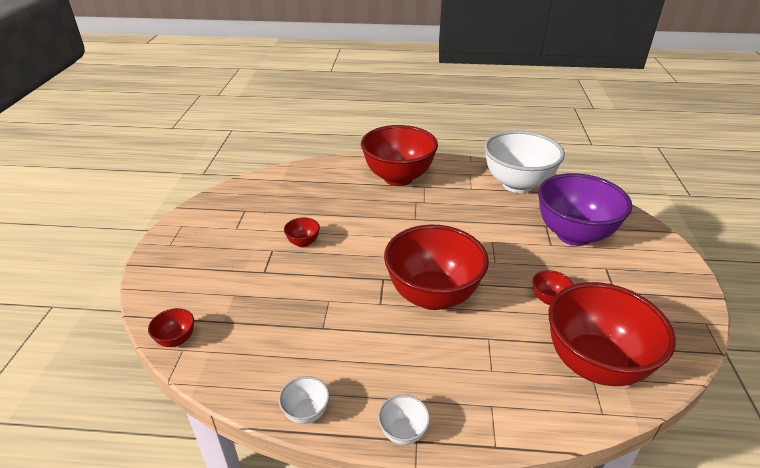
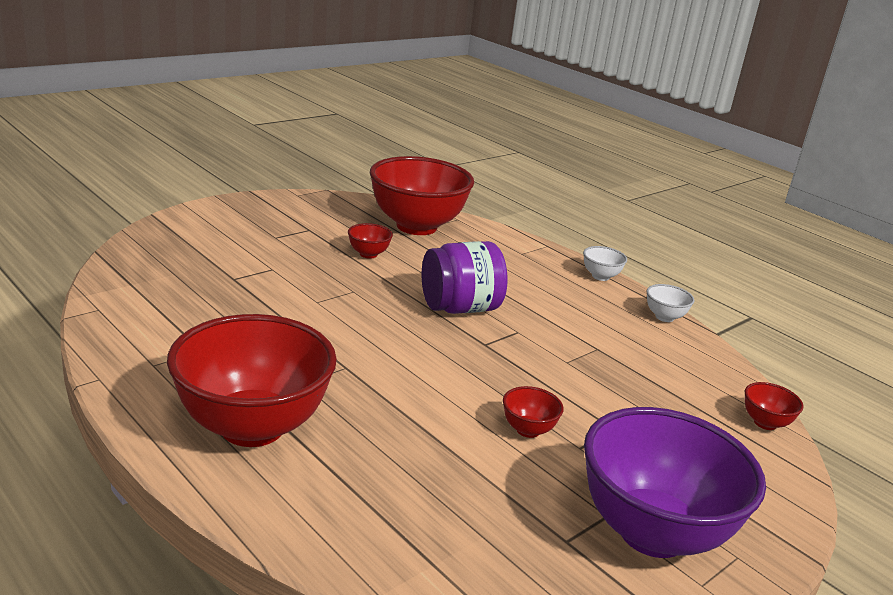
camera: 140 degrees left, 10 degrees down
(432, 296) = (460, 308): red bowl -> purple jar
(517, 184) = (144, 317): white bowl -> none
(573, 235) = (233, 260): purple bowl -> purple bowl (652, 533)

